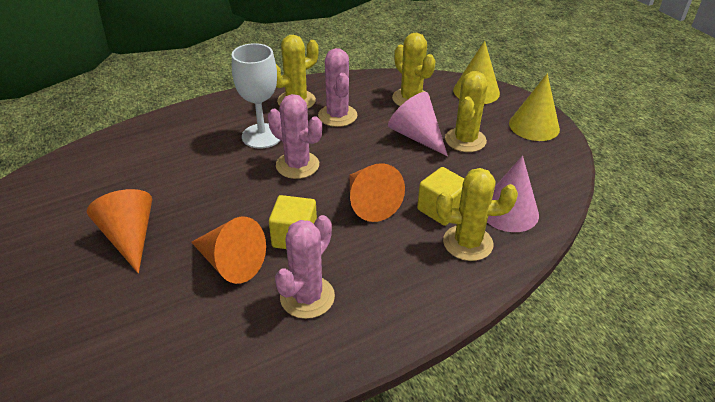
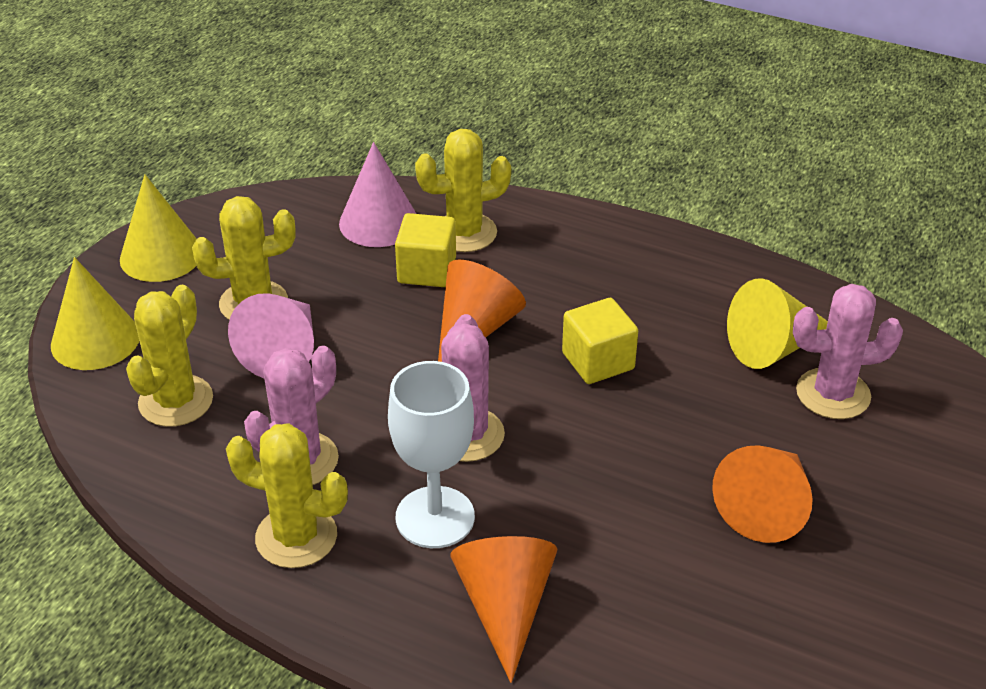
camera: 125 degrees left, 0 degrees up
(216, 326) = (774, 347): none -> yellow cone
(230, 263) = (693, 389): orange cone -> orange cone (505, 608)
(307, 297) = (665, 306): pink cactus -> pink cactus (833, 394)
(467, 243) = (464, 233): yellow cactus -> yellow cactus turned 75 degrees counterclockwise

